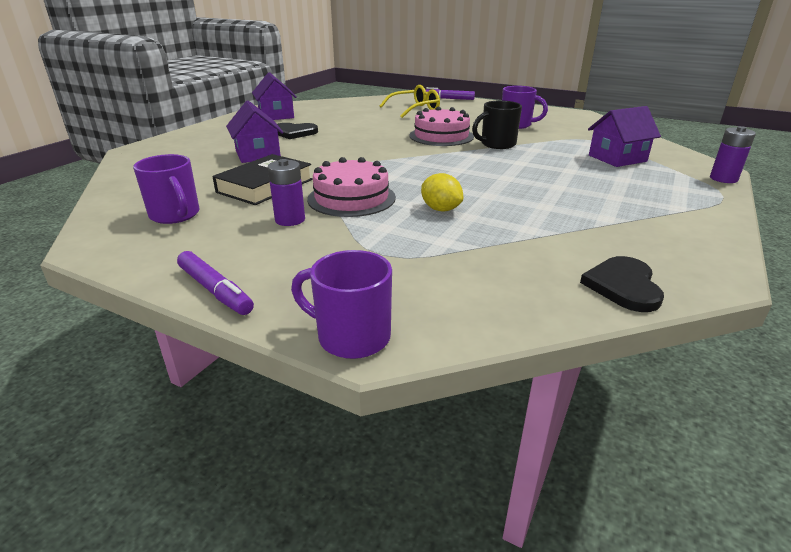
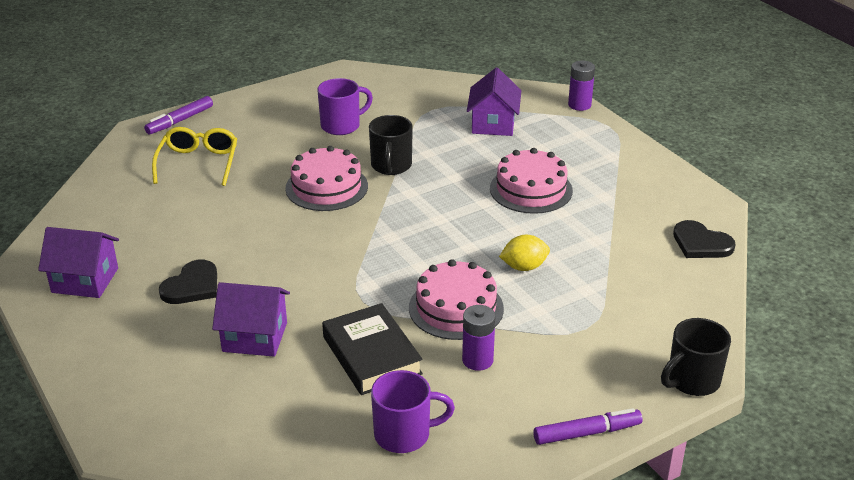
camera: 60 degrees left, 5 degrees up
(351, 337) = (692, 381): purple mug -> black mug
(556, 188) = (531, 189): none -> pink cake

